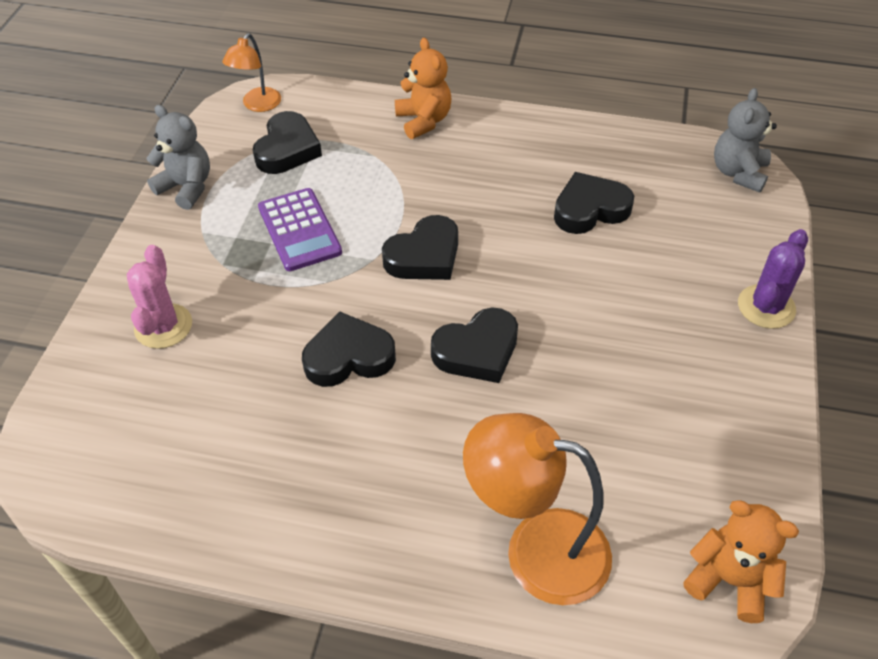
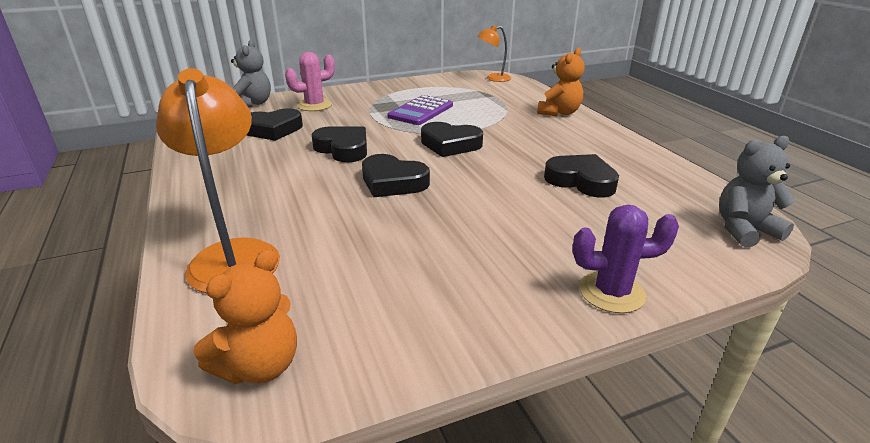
camera: 55 degrees right, 20 degrees down
(186, 187) = (412, 83): grey teddy bear -> grey teddy bear (253, 104)
(287, 149) = (474, 92): black heart -> black heart (273, 130)
(729, 580) = (260, 366): orange teddy bear -> orange teddy bear turned 45 degrees clockwise

